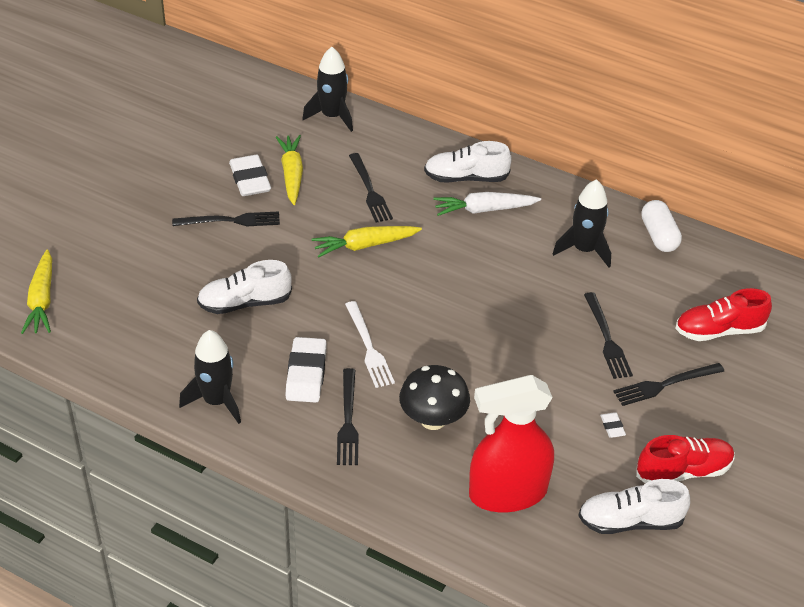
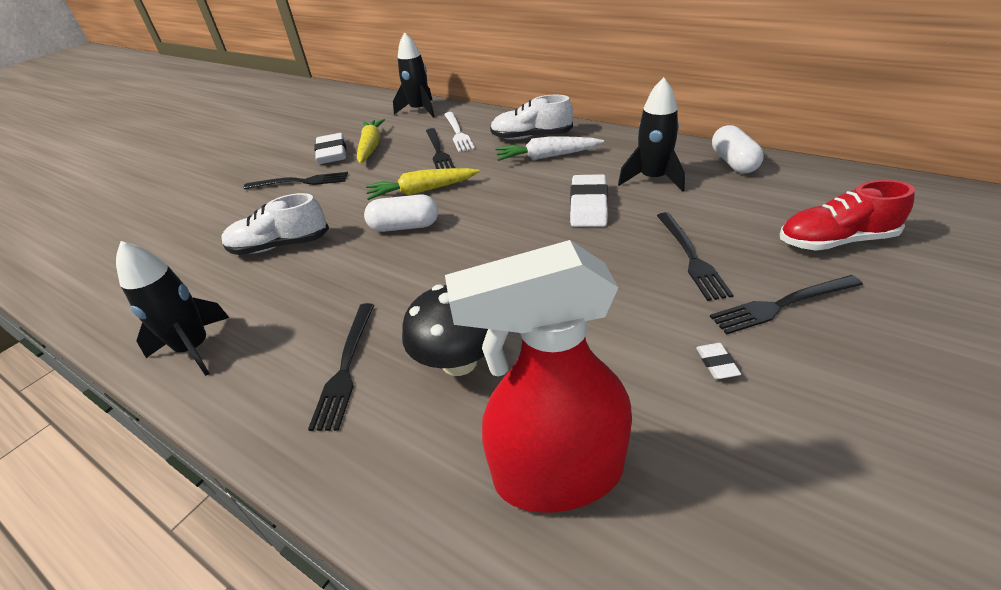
camera: 10 degrees right, 5 degrees down
(42, 300) = (81, 255): yellow carrot -> none
(306, 374) = (315, 312): white eraser -> white eraser (588, 206)
(359, 289) = (404, 226): none -> white capsule
(368, 347) = (398, 280): white fork -> white fork (457, 133)
(630, 521) = (779, 529): white shoe -> none
(683, 471) = (850, 431): red shoe -> none

